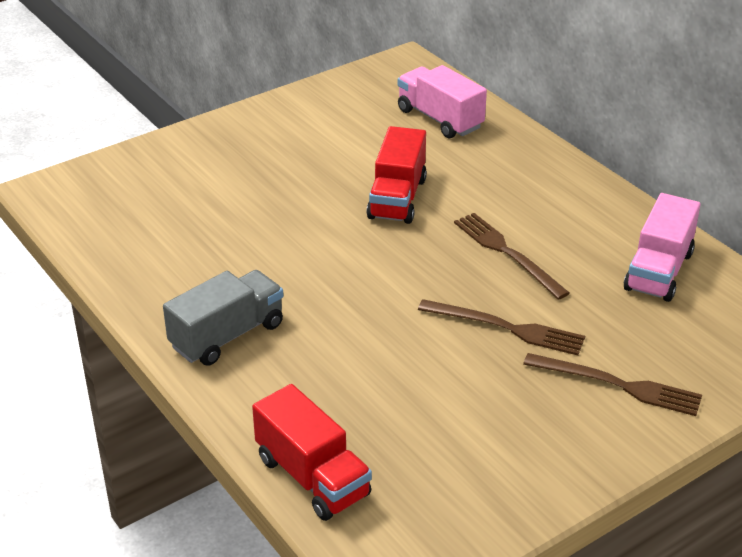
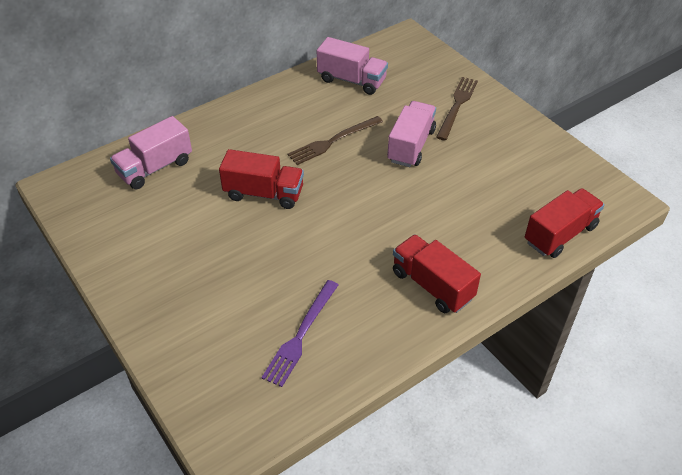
camera: 90 degrees left, 10 degrees up
(168, 232) = (301, 335): none -> purple fork
(227, 336) = (432, 285): grey truck -> red truck
(506, 328) = (411, 146): brown fork -> pink truck

